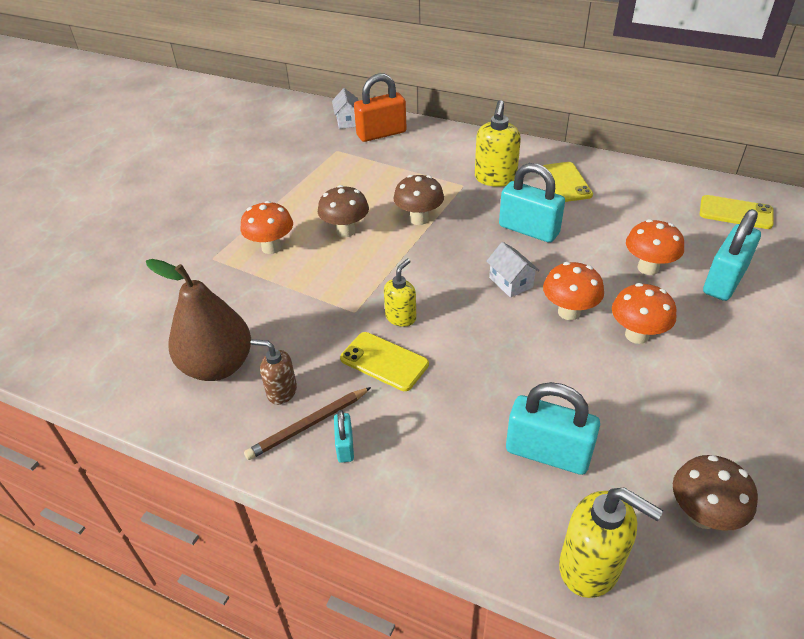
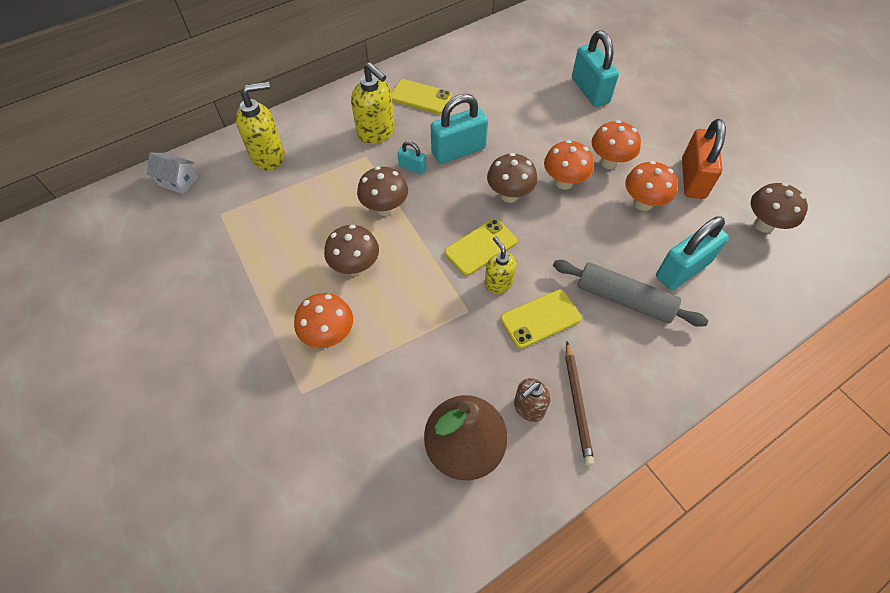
camera: 60 degrees left, 15 degrees up
(345, 446) = (613, 388): turquoise padlock -> turquoise padlock (412, 167)
(381, 134) = (229, 168): orange padlock -> orange padlock (692, 178)
(461, 415) = (624, 299): none -> grey rolling pin
(510, 282) = (509, 195): white house -> brown mushroom
(590, 567) = (776, 299): yellow soap dispenser -> yellow soap dispenser (268, 156)
(648, 268) = (551, 116): orange mushroom -> orange mushroom (643, 203)
(735, 212) = (531, 41): yellow phone -> yellow phone (480, 247)

